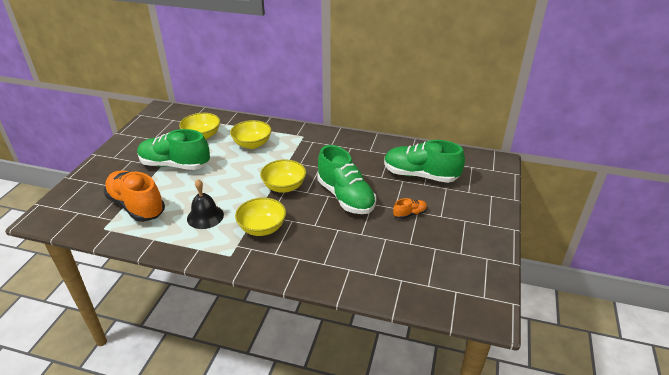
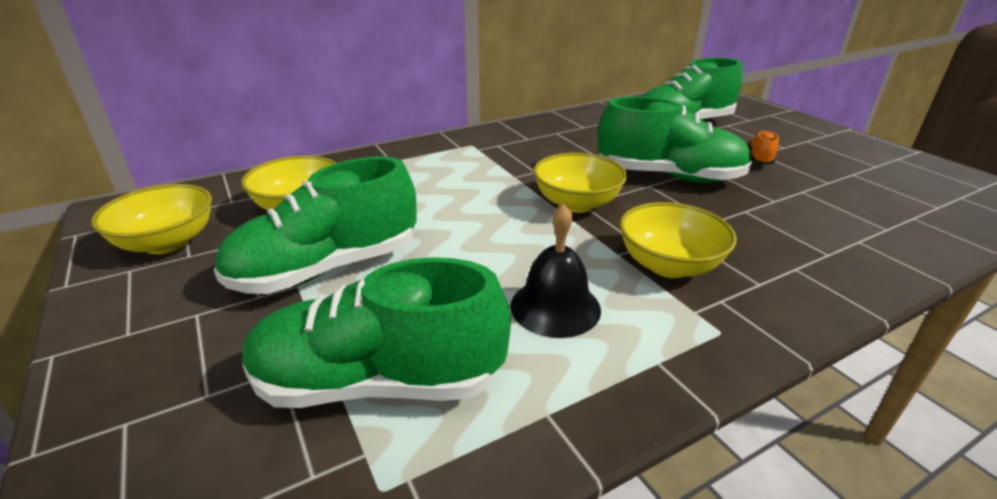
camera: 45 degrees left, 5 degrees down
(136, 206) = (379, 382): orange shoe -> green shoe
(252, 144) = (416, 181): yellow bowl -> yellow bowl (167, 243)

